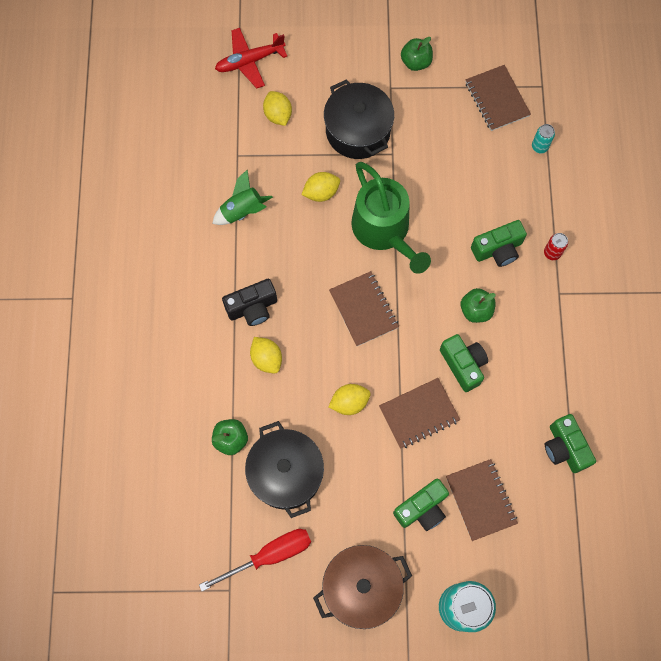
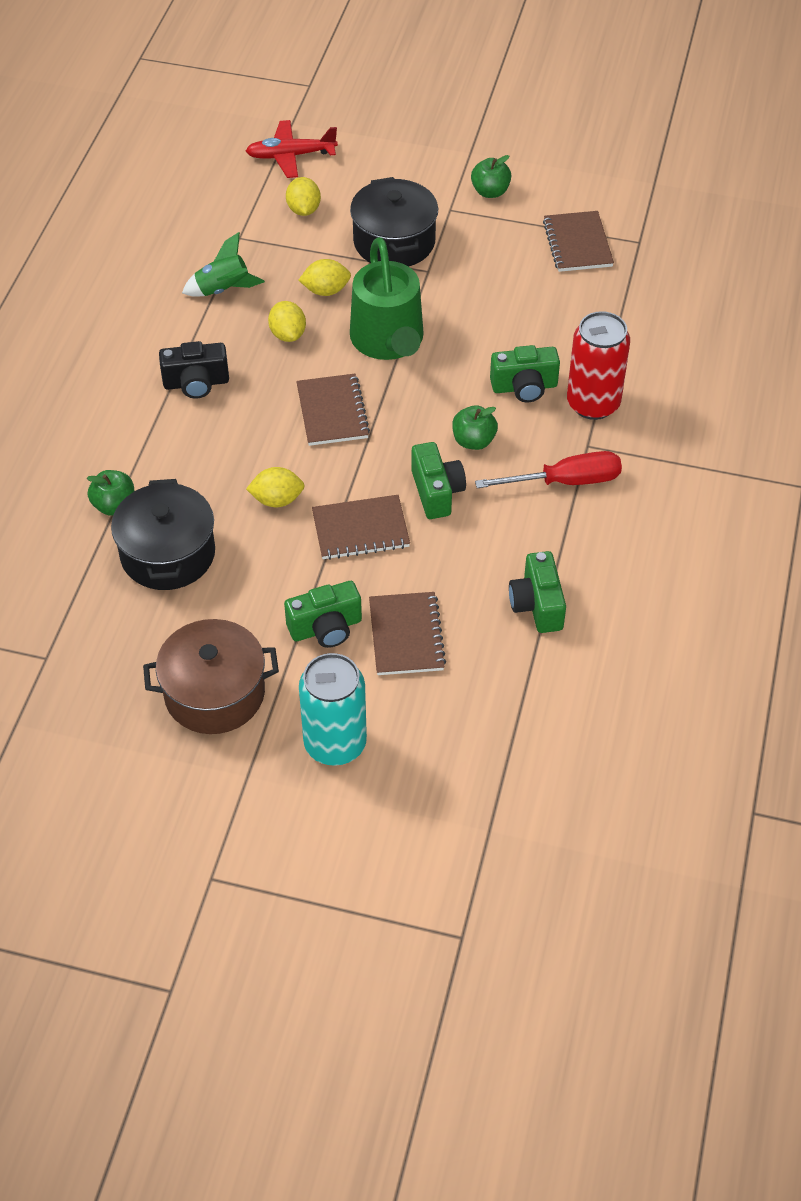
camera: 15 degrees right, 20 degrees down
(267, 359) = (192, 435): yellow lemon -> yellow lemon (288, 334)
(269, 555) = (111, 633): red screwdriver -> red screwdriver (565, 481)
(539, 146) = (615, 298): turquoise can -> none
(552, 253) = (593, 403): red can -> red can, size x2.29

